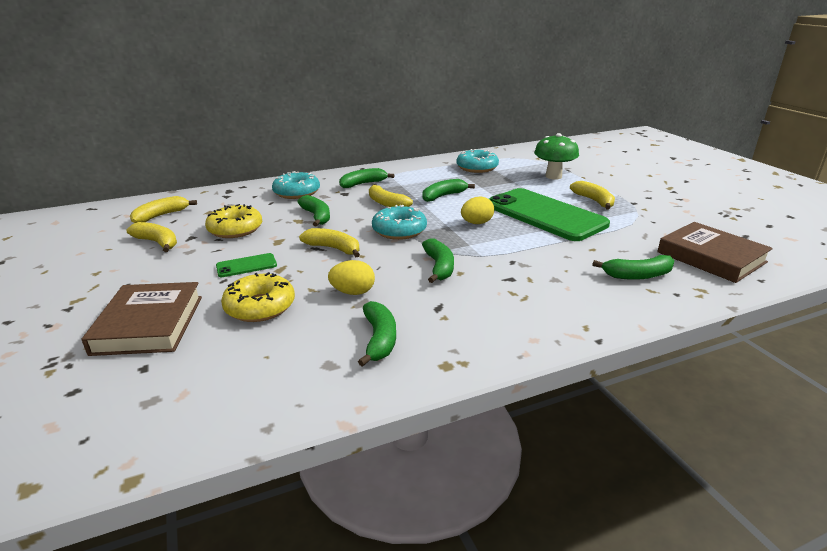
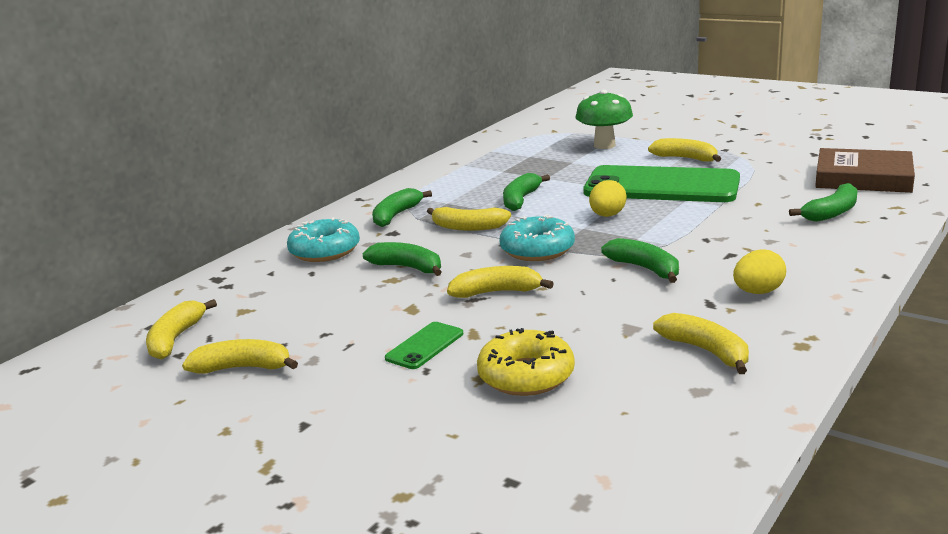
camera: 30 degrees left, 5 degrees down
(149, 324) = (427, 445): brown book -> none
(235, 229) = (326, 316): yellow donut -> none
(353, 292) = (601, 323): yellow egg -> yellow egg (758, 292)
(379, 339) = (705, 351): green banana -> yellow banana
(477, 168) = (504, 159): turquoise donut -> none

